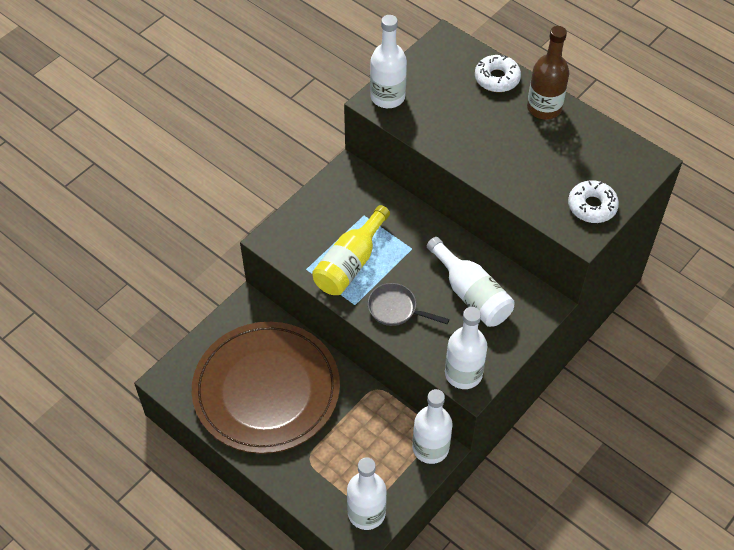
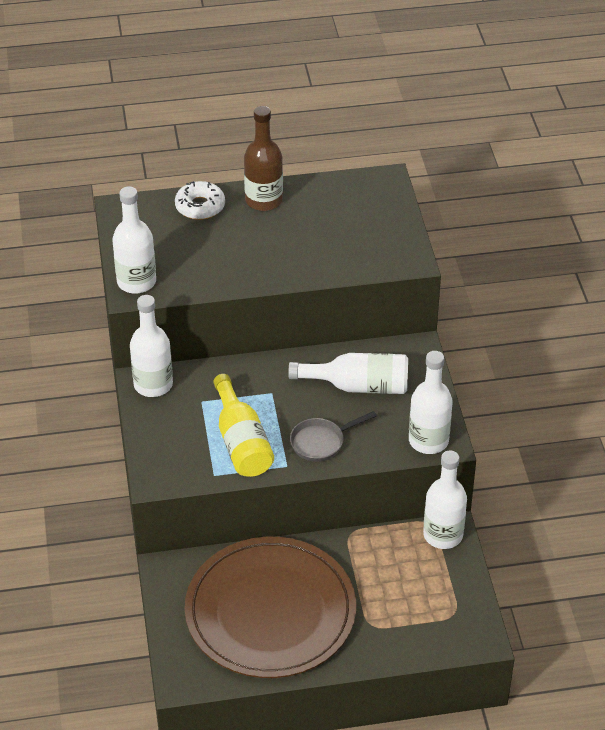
camera: 50 degrees left, 10 degrees down
(366, 513) = (461, 618): white bottle -> white bottle (153, 384)
(592, 206) = (390, 238): white donut -> none

